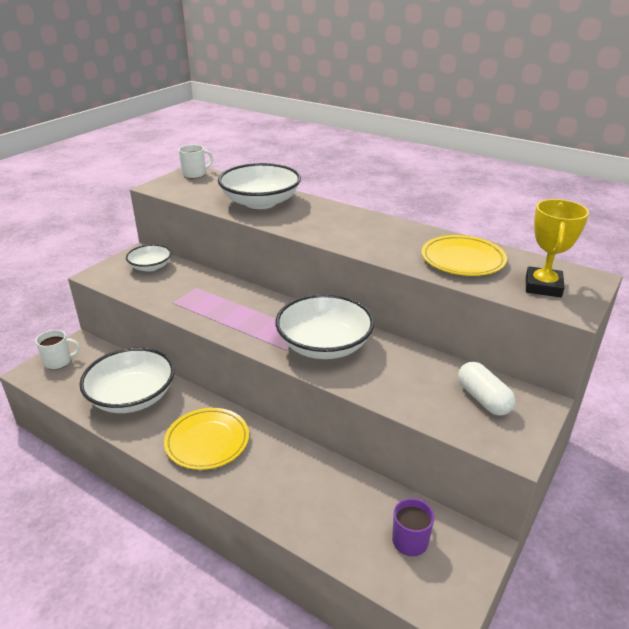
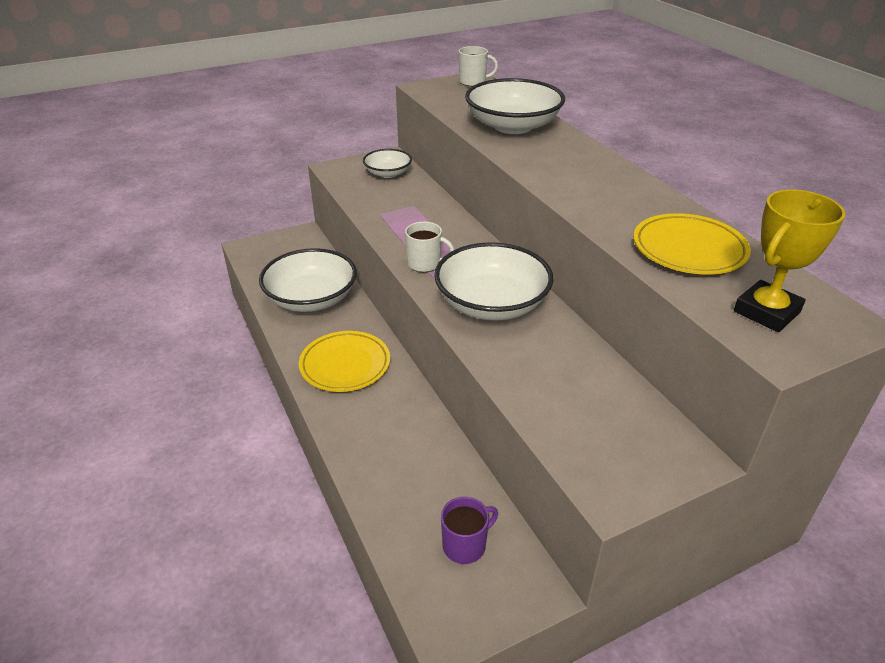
camera: 30 degrees right, 5 degrees up
(59, 362) = (275, 245): white mug -> white mug (425, 264)
(483, 399) = (623, 426): white capsule -> none

